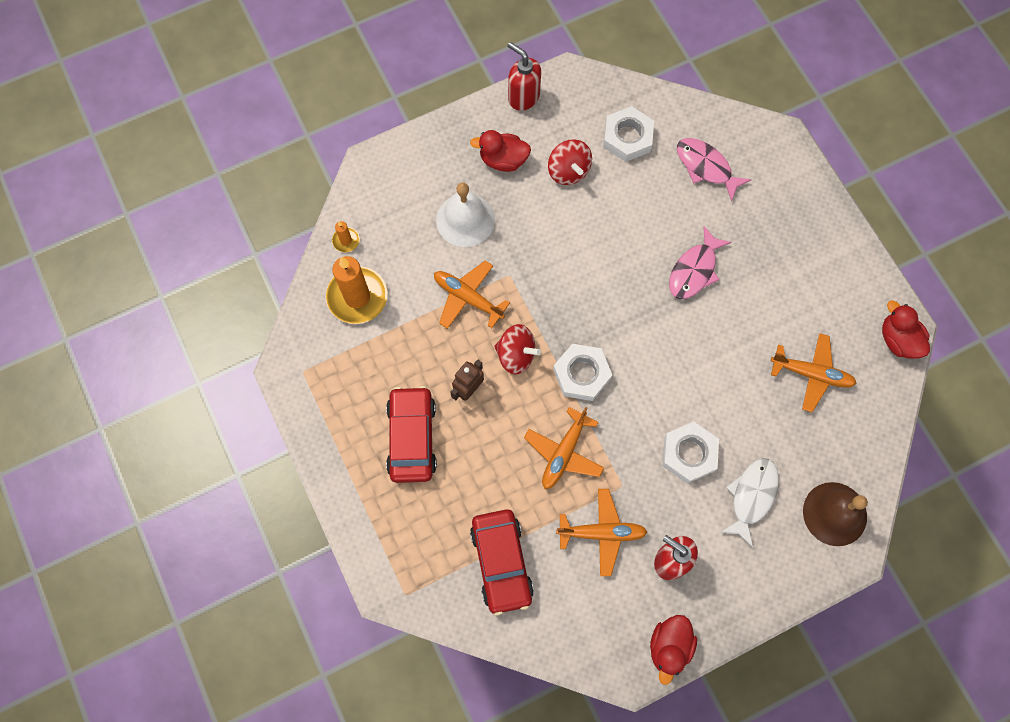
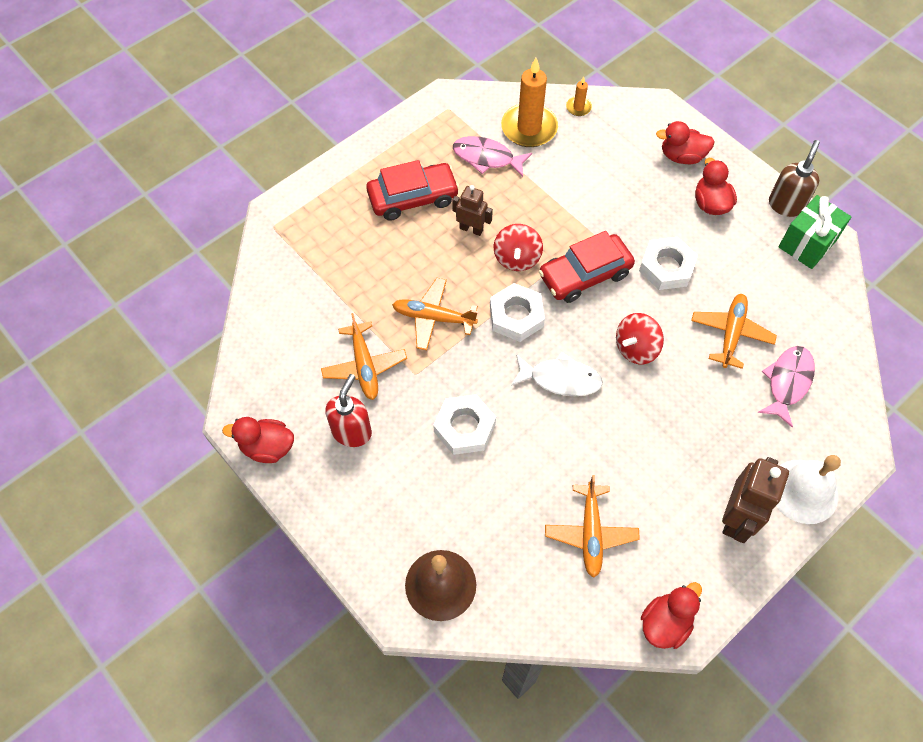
camera: 75 degrees right, 10 degrees down
(439, 165) = (682, 156): none -> red duck
(465, 220) = (635, 188): white bell -> white bell (804, 491)
(468, 297) = (559, 208): orange plane -> orange plane (731, 333)
(501, 562) = (317, 291): red car -> red car (585, 275)
(523, 97) = (785, 205): red soap dispenser -> brown soap dispenser
(568, 171) = (724, 259): red spinning top -> red spinning top (636, 348)
(570, 96) = (807, 244): none -> green gift
(627, 137) = (786, 302): white nut -> white nut (666, 267)
(694, 270) = (664, 394): pink fish -> pink fish (487, 158)
(751, 497) = (436, 496): white fish -> white fish (560, 379)
(820, 253) = (736, 518): none -> brown robot

